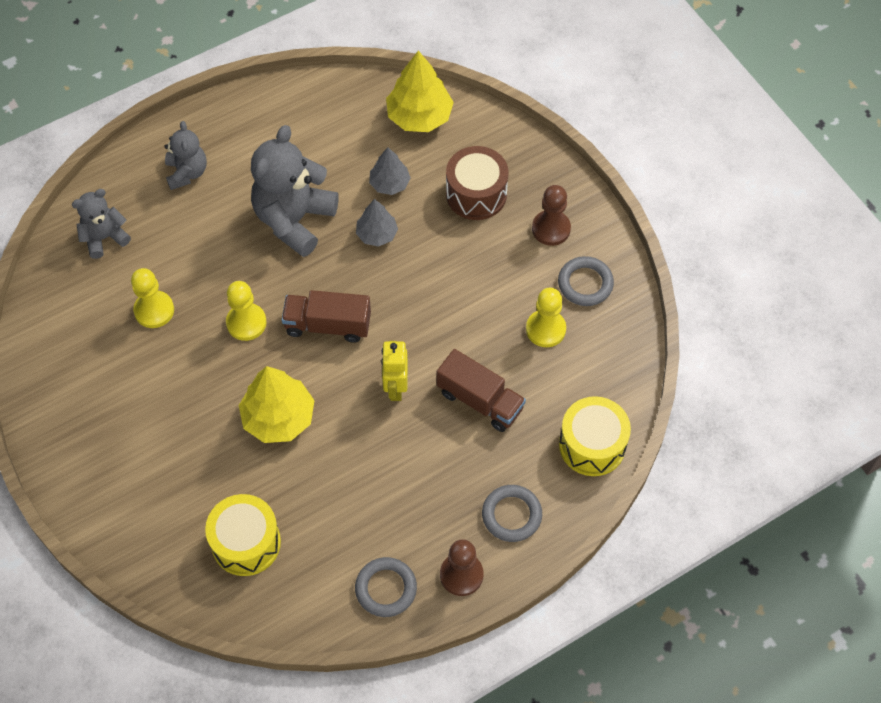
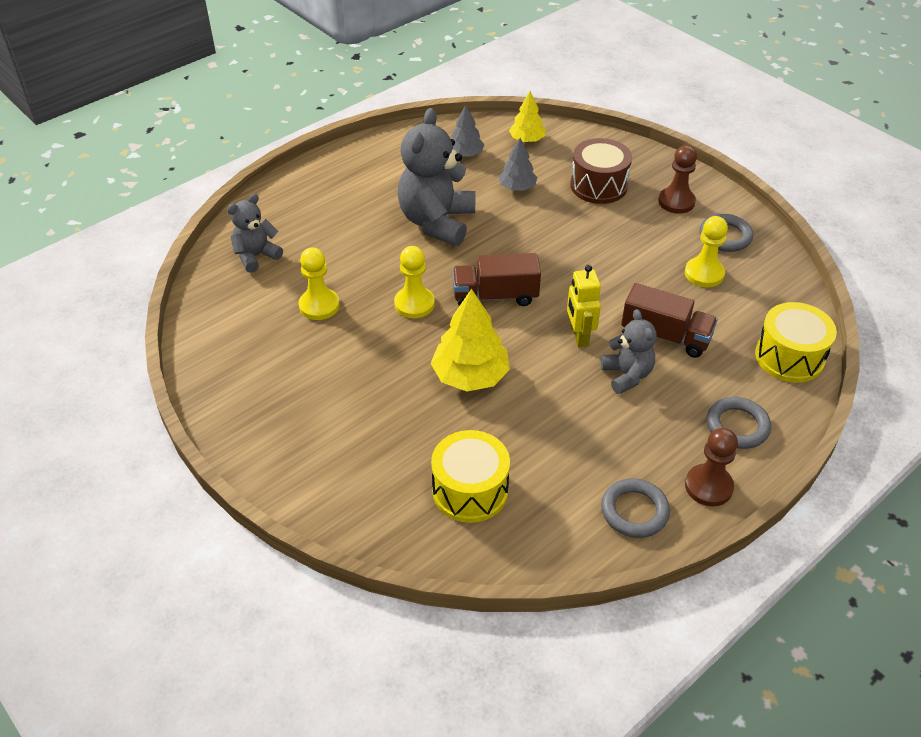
camera: 10 degrees left, 15 degrees down
(187, 173) = (325, 200): grey teddy bear -> grey teddy bear (627, 375)
(377, 234) = (518, 224): grey tree -> grey tree (465, 154)
(419, 116) = (527, 140): yellow tree -> yellow tree, size x0.60

